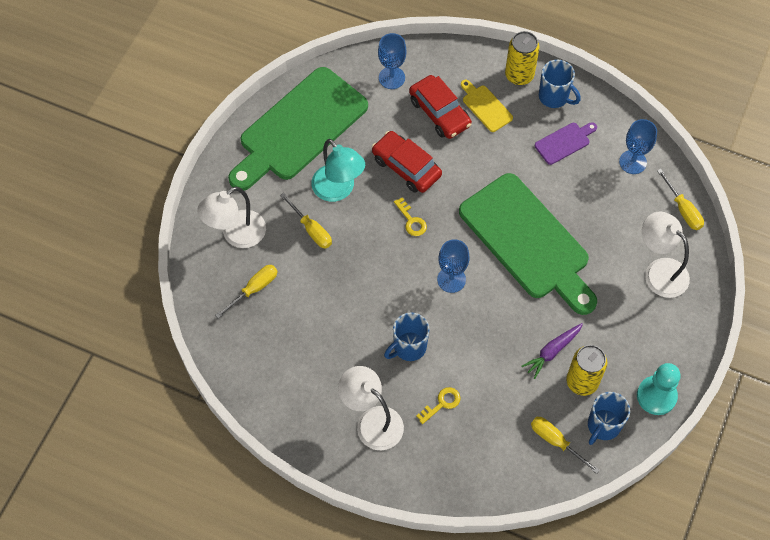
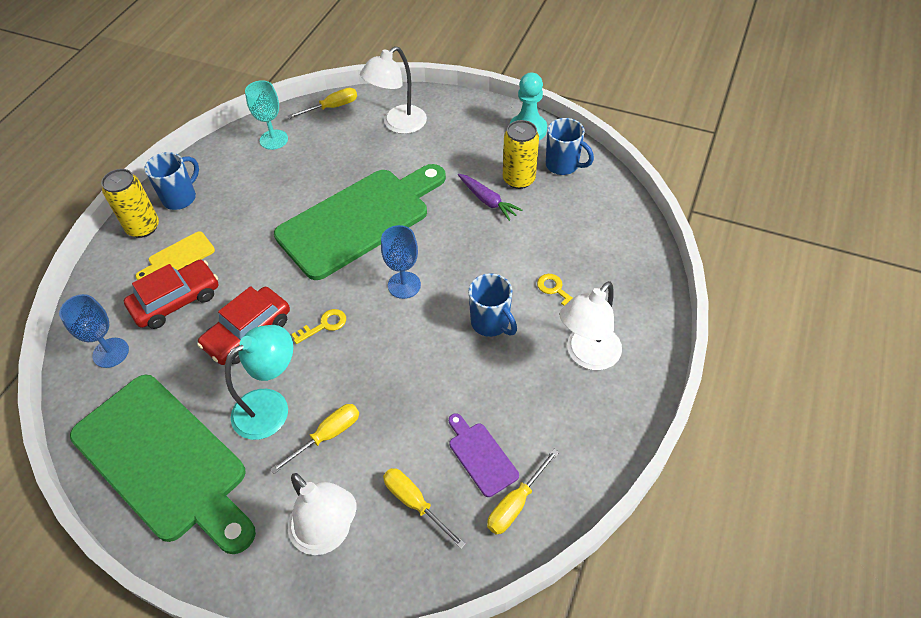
camera: 90 degrees left, 10 degrees down
(556, 442) = (585, 198): yellow screwdriver -> yellow screwdriver (516, 503)
(564, 142) = (240, 190): purple cutting board -> purple cutting board (481, 456)
(633, 162) = (273, 139): blue goblet -> turquoise goblet

